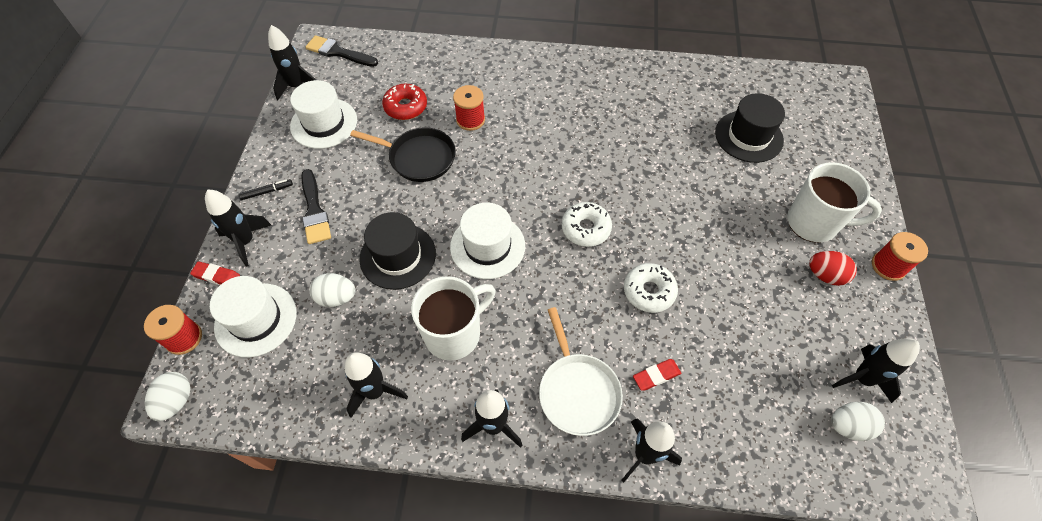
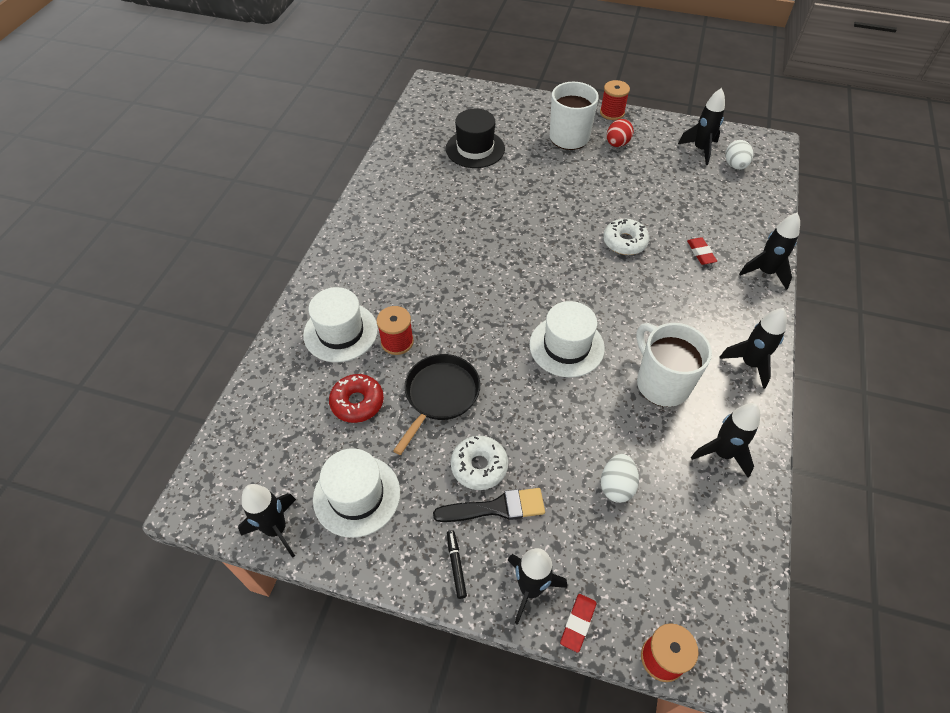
camera: 80 degrees left, 5 degrees down
(176, 401) = (742, 659): white egg -> none
(256, 319) = (640, 572): white hat -> white hat (340, 332)
(338, 52) = (229, 474): black brush -> none
(398, 256) = (569, 424): black hat -> none
(577, 392) = (716, 303): white pan -> none
(585, 228) = (556, 271): white donut -> white donut (479, 466)

